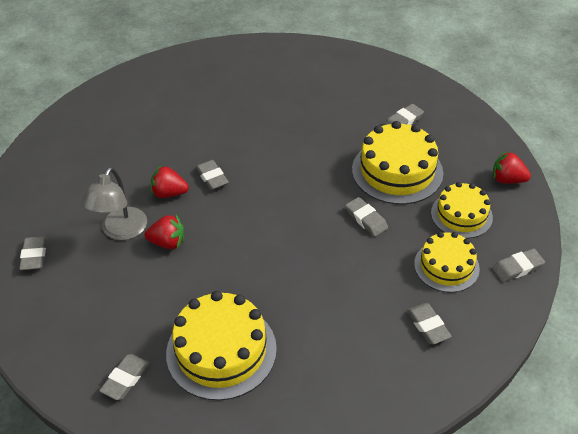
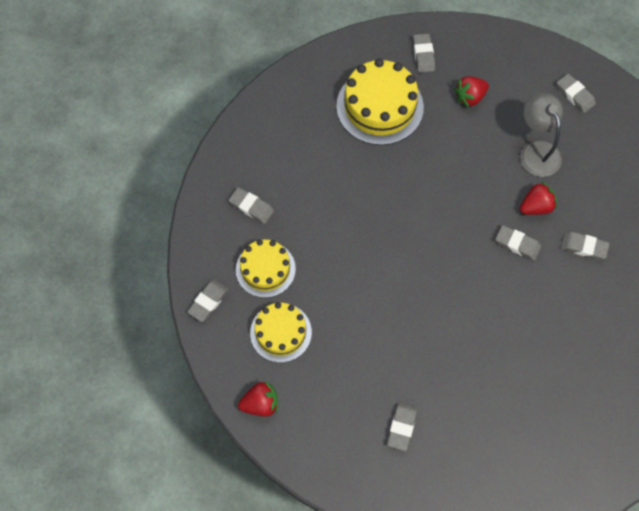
camera: 145 degrees right, 20 degrees up
(168, 242) = (492, 162): red strawberry -> red strawberry (470, 97)
(366, 219) = (357, 278): grey eraser -> grey eraser (583, 247)
(397, 171) = (366, 352): yellow cake -> none

